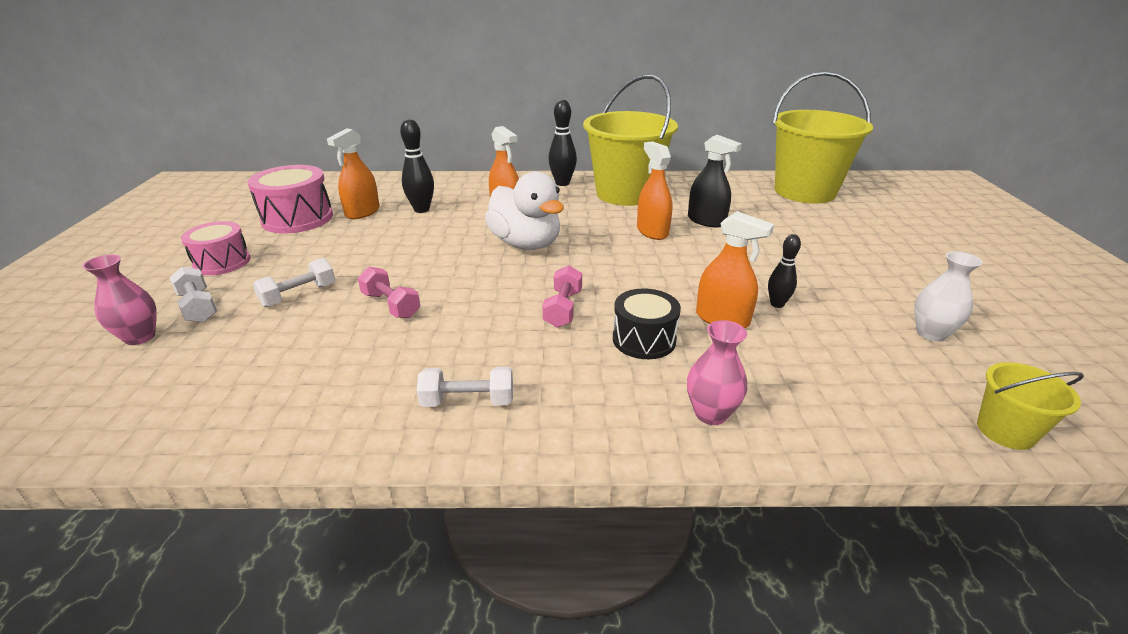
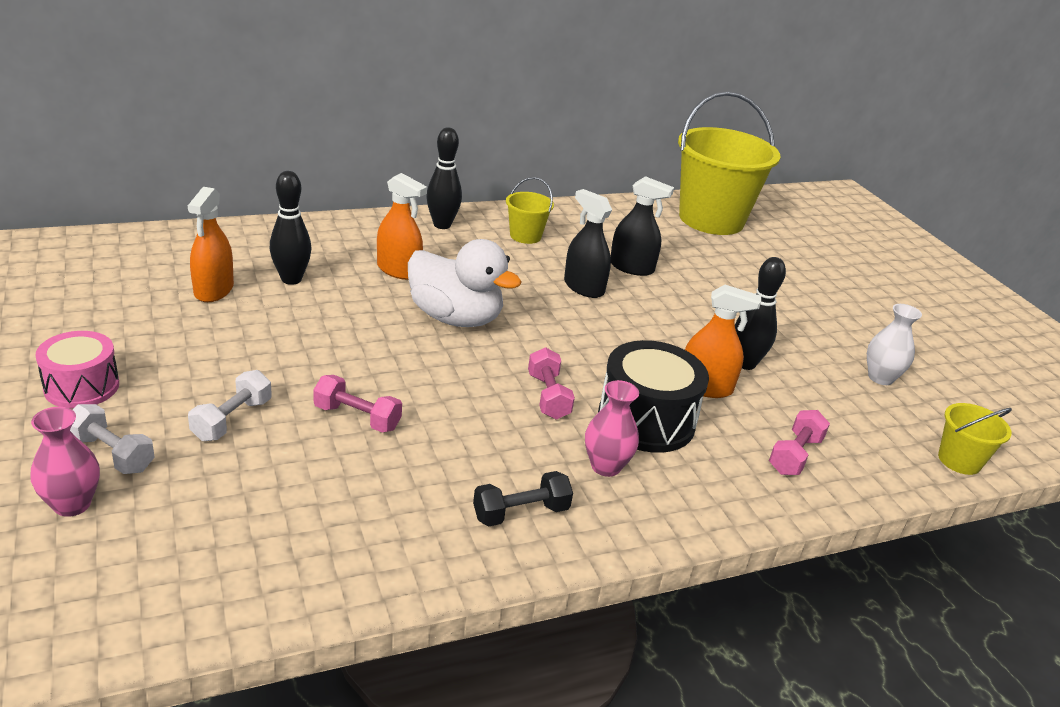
camera: 25 degrees left, 0 degrees up
(297, 218) = (128, 308): pink drum -> none
(468, 401) = (521, 513): white dumbbell -> black dumbbell
(625, 194) = (525, 236): yellow bucket -> yellow bucket, size x0.45
(644, 339) = (646, 420): black drum -> black drum, size x1.51
(652, 231) = (583, 287): orange spray bottle -> black spray bottle
(710, 414) = (741, 485): pink vase -> pink vase (606, 466)
(777, 304) = (745, 364): black bowling pin -> black bowling pin, size x1.56
(789, 394) = (794, 455): none -> pink dumbbell

